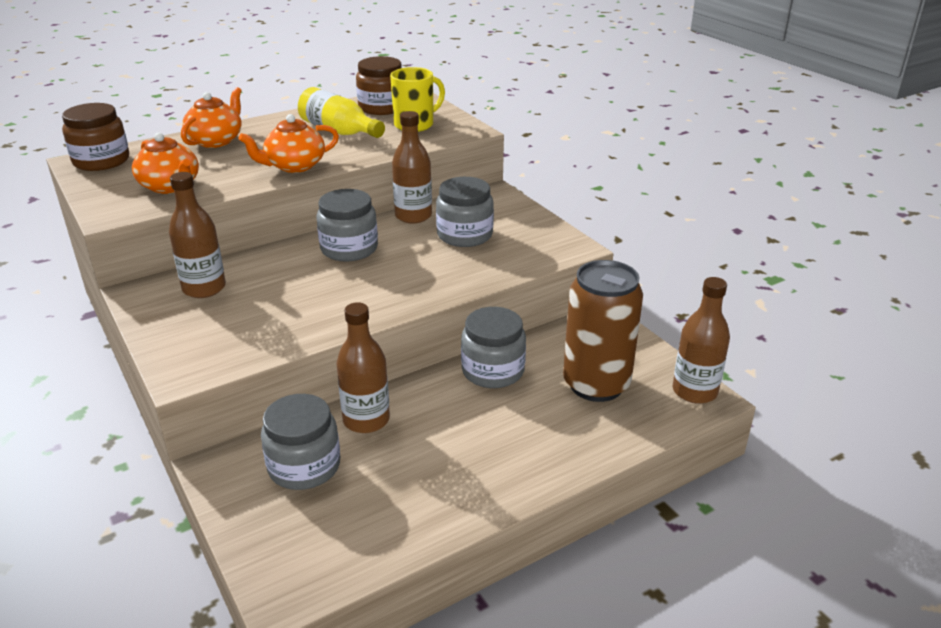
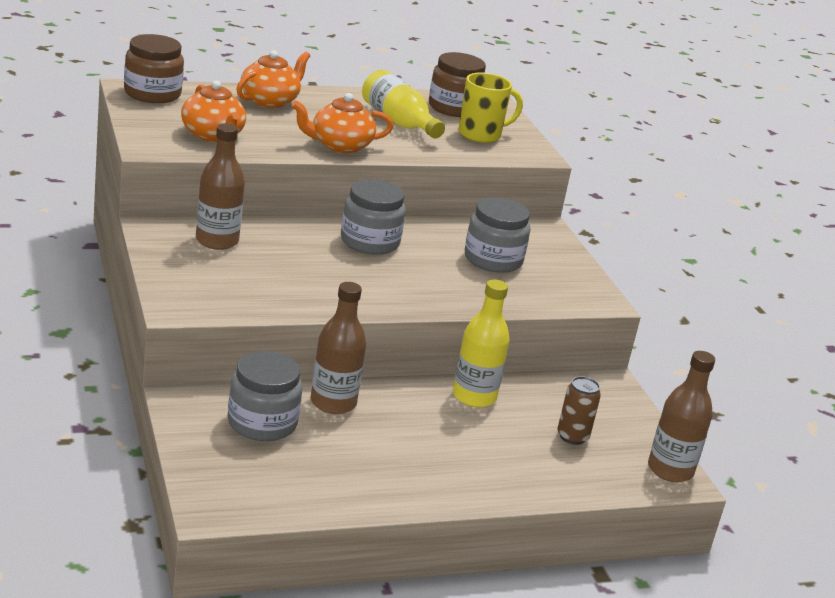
camera: 10 degrees right, 5 degrees down
(413, 216) = (448, 228): brown bottle -> none
(493, 371) = (474, 396): grey jar -> yellow bottle
(596, 384) = (572, 436): brown can -> brown can, size x0.47

